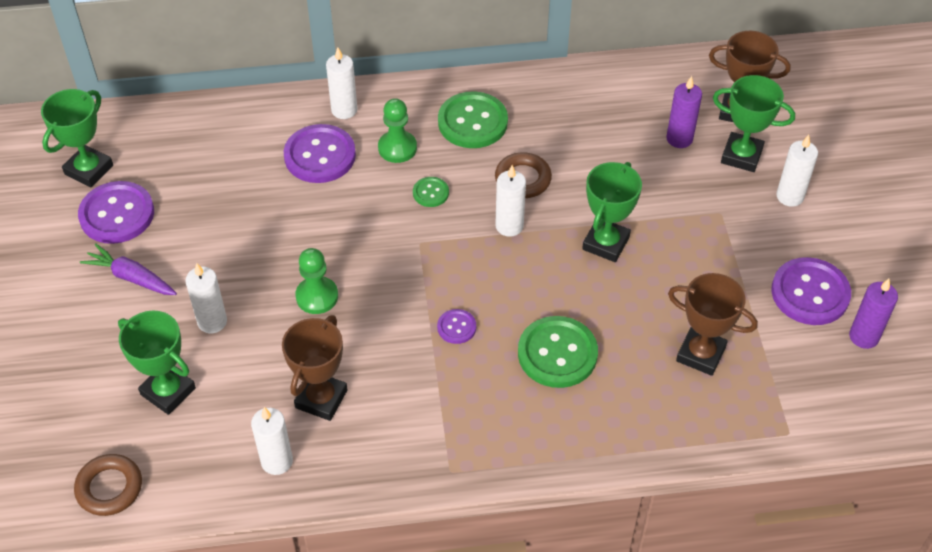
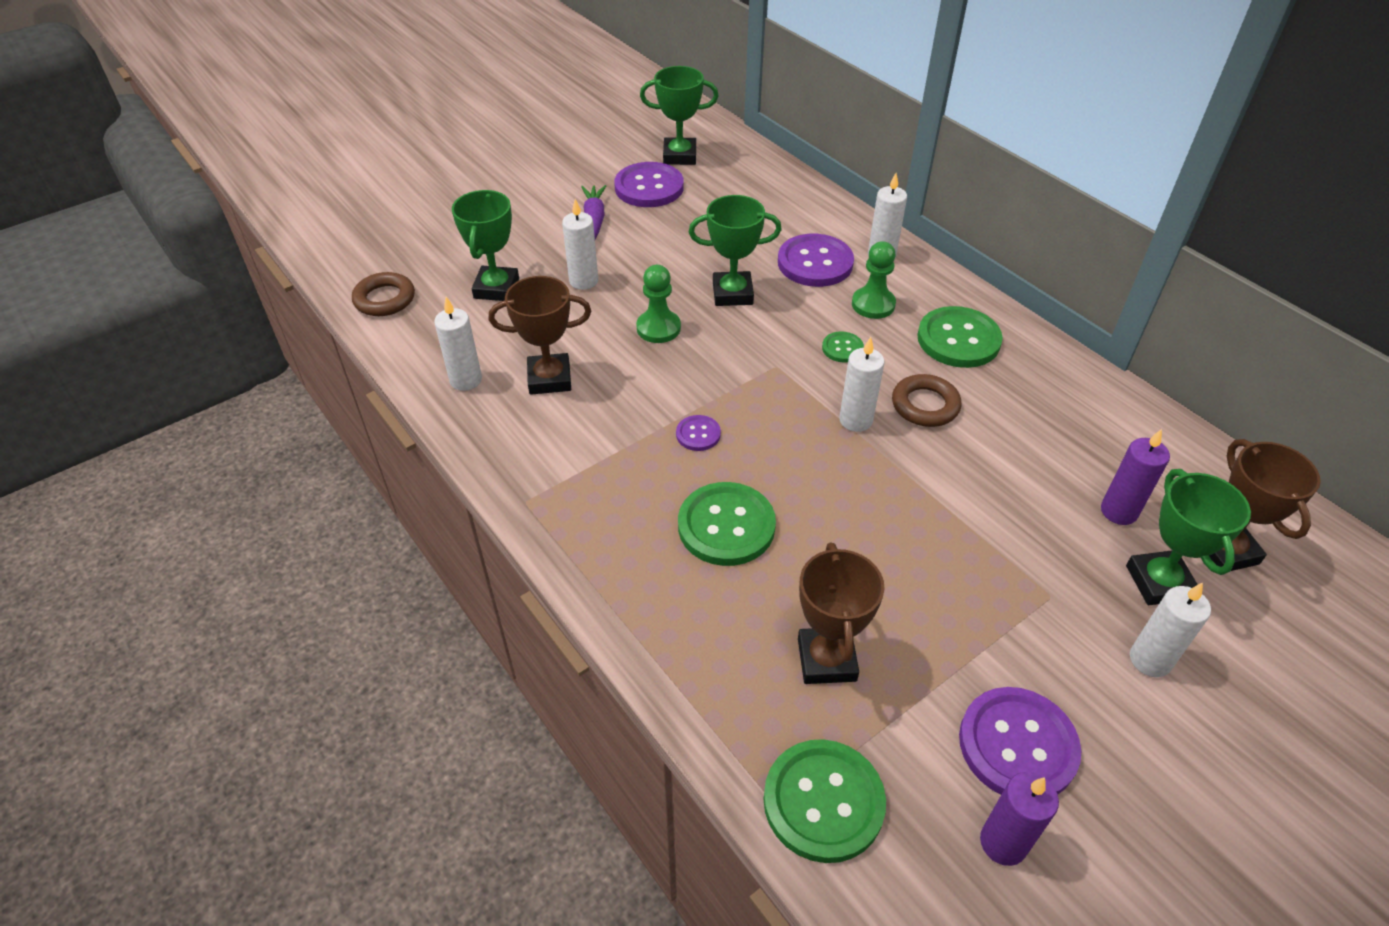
camera: 60 degrees right, 5 degrees down
(605, 243) = (905, 506): green trophy -> green trophy (732, 293)
(797, 409) = (823, 802): none -> green button

